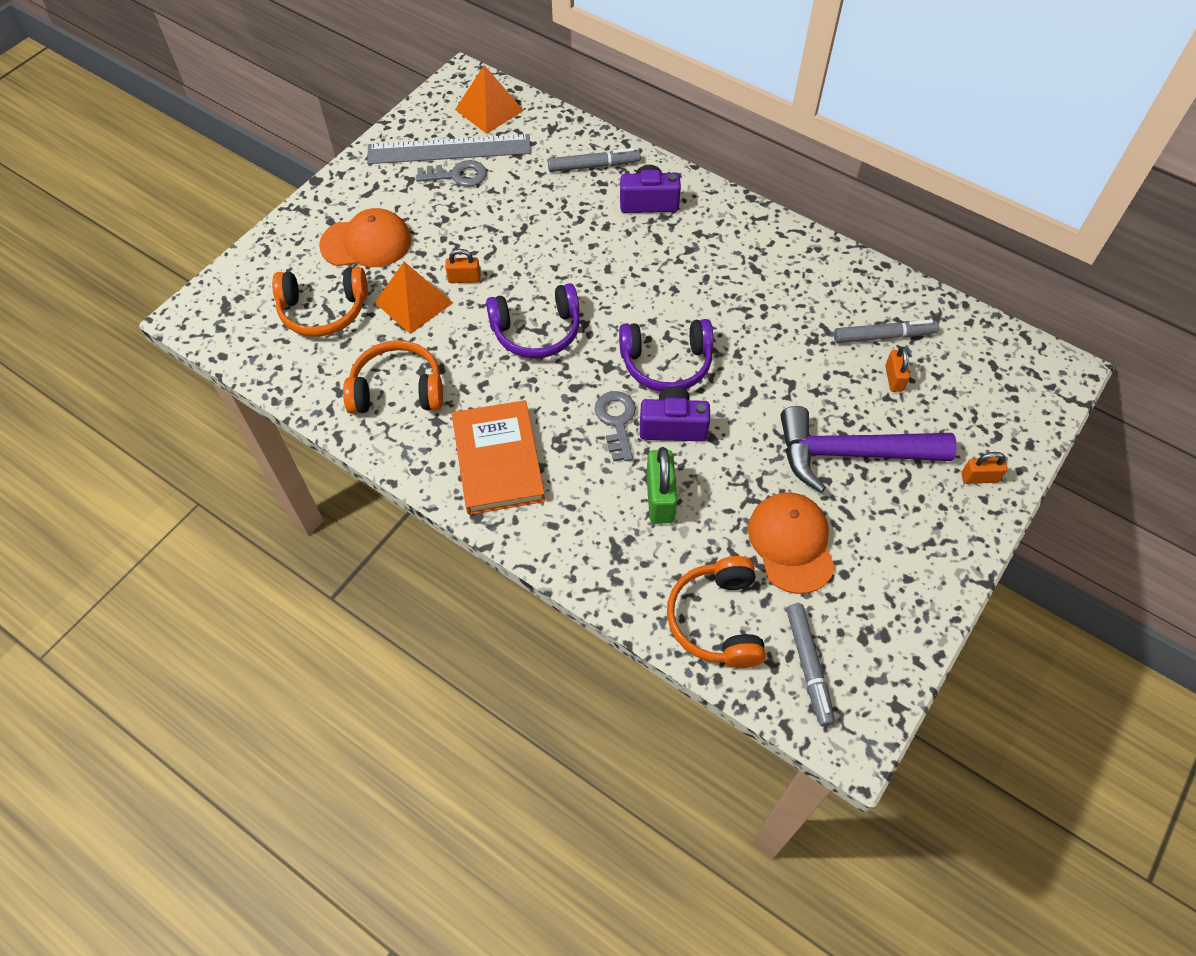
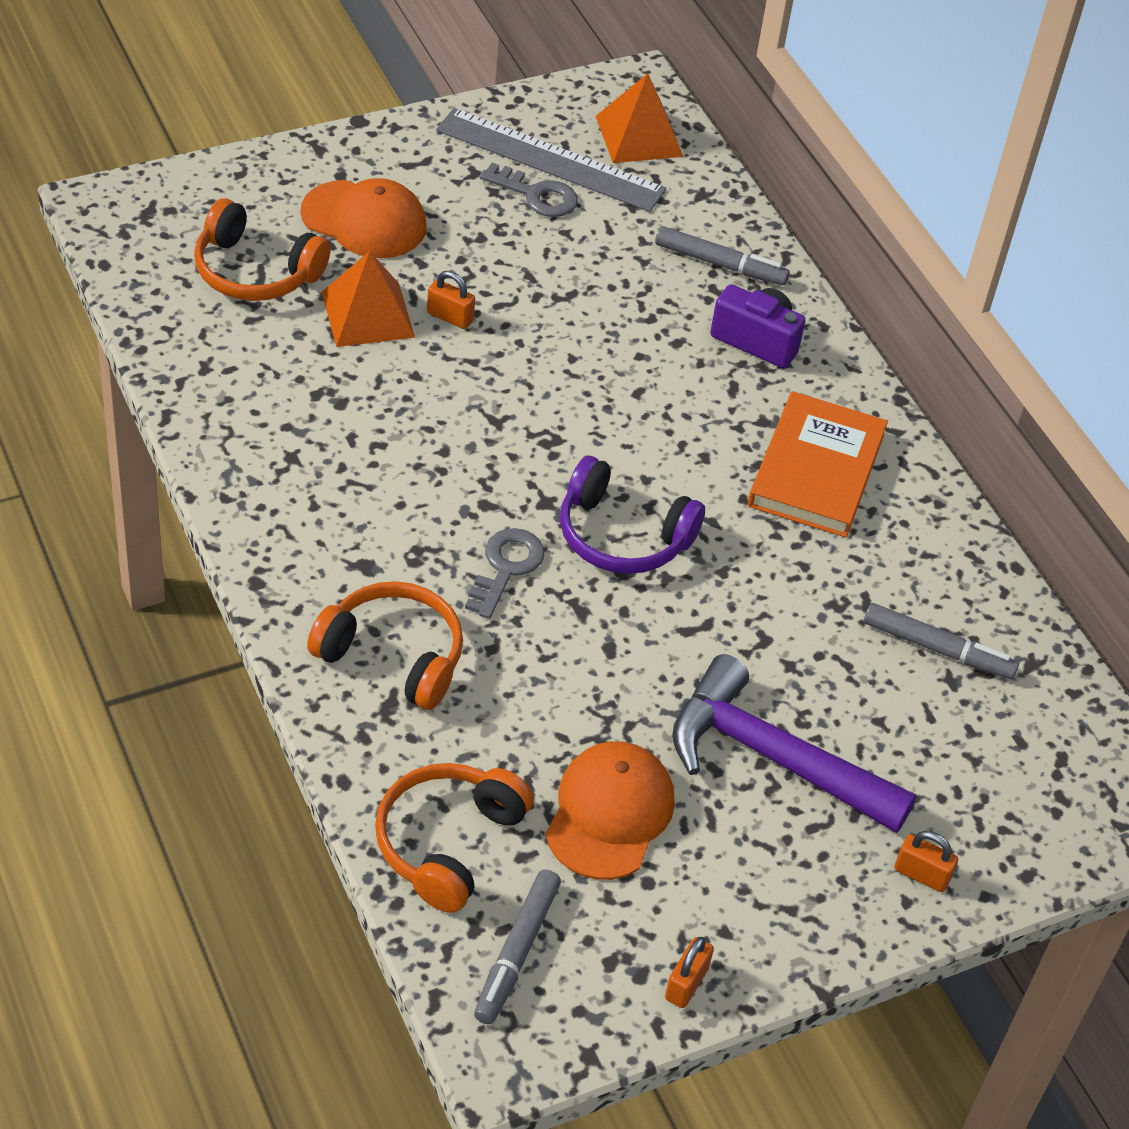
camera: 25 degrees right, 10 degrees down
(397, 390) = (273, 400): orange headphones -> orange headphones (393, 656)
(498, 460) = (329, 536): orange book -> orange book (816, 470)
(536, 331) = (490, 419): purple headphones -> none
(660, 498) = (488, 678): green padlock -> none
(673, 426) = (571, 609): purple camera -> none
(894, 378) = (907, 704): orange padlock -> orange padlock (686, 984)

